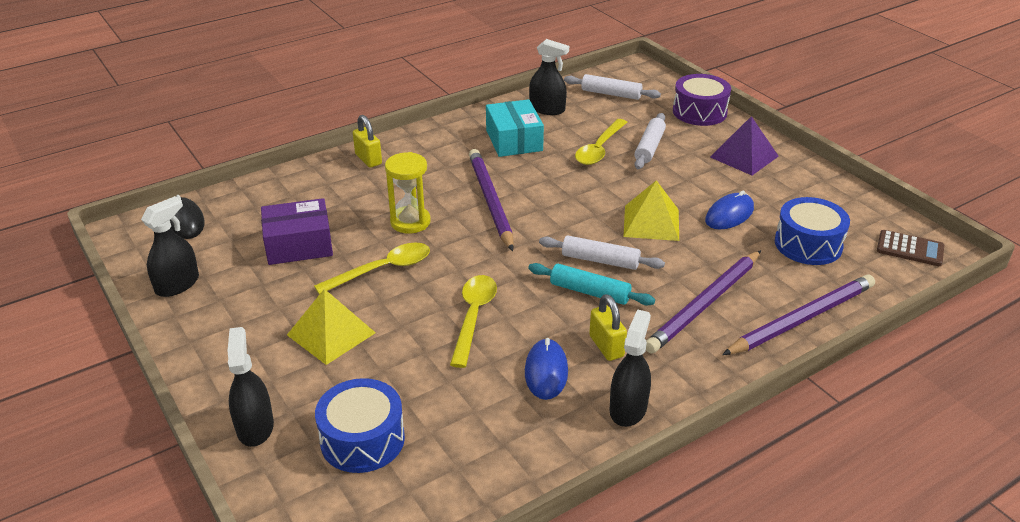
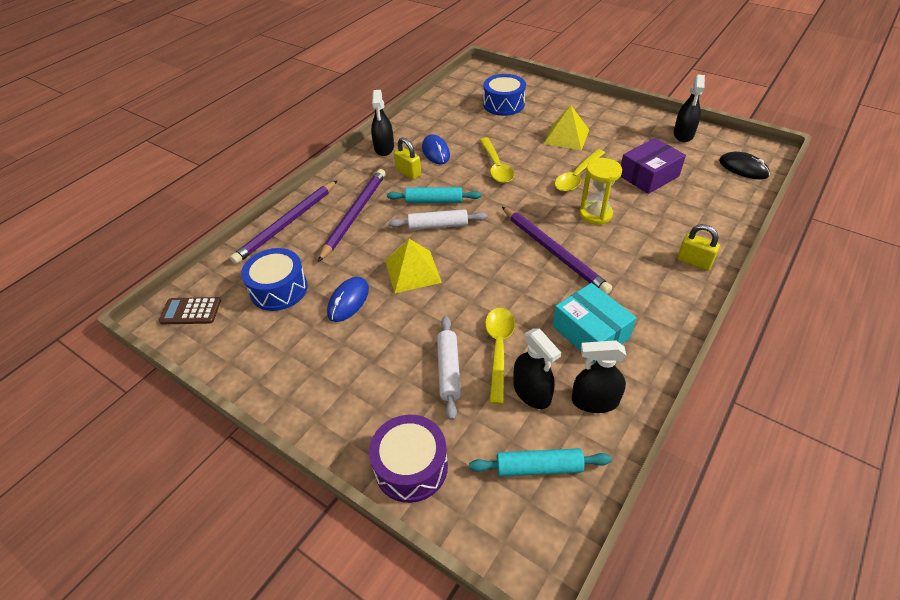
camera: 160 degrees right, 10 degrees up
(255, 427) = (556, 96): black spray bottle -> black spray bottle (532, 392)
(611, 94) = (539, 467): white rolling pin -> turquoise rolling pin
(744, 156) = (343, 391): purple pyramid -> none

